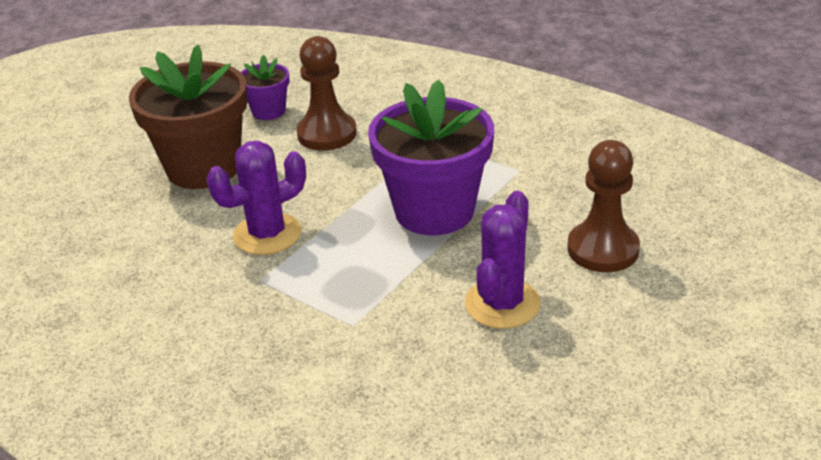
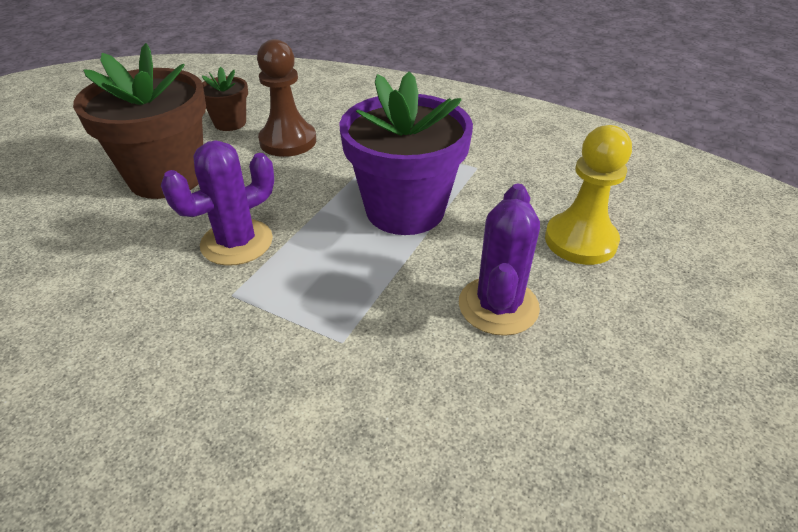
camera: 10 degrees left, 5 degrees up
(268, 111) = (230, 123): purple flower pot -> brown flower pot
(603, 249) = (580, 241): brown pawn -> yellow pawn

